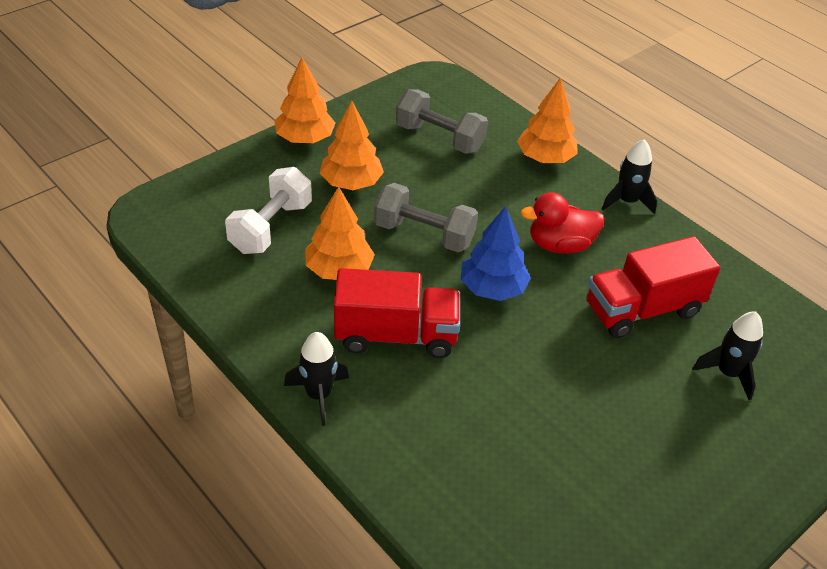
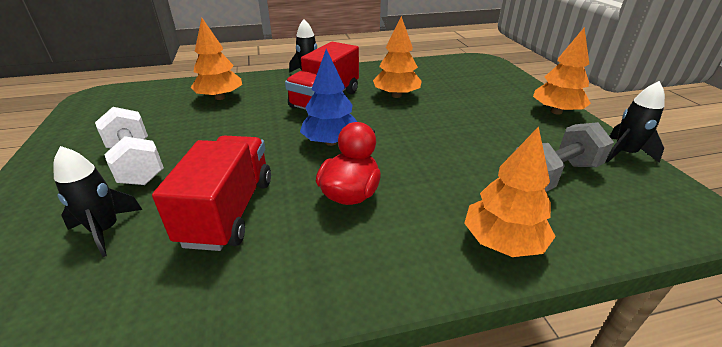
camera: 120 degrees right, 10 degrees down
(271, 227) = (451, 84): white dumbbell -> white dumbbell (136, 163)
(351, 183) = (490, 117): orange tree -> orange tree (220, 97)
(424, 234) = (412, 131): grey dumbbell -> none
(627, 201) = (385, 283): black rocket -> black rocket (624, 153)

